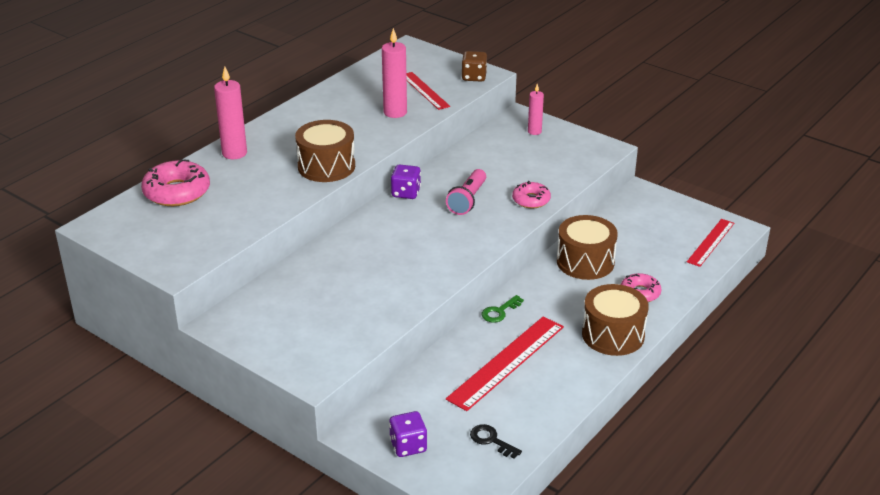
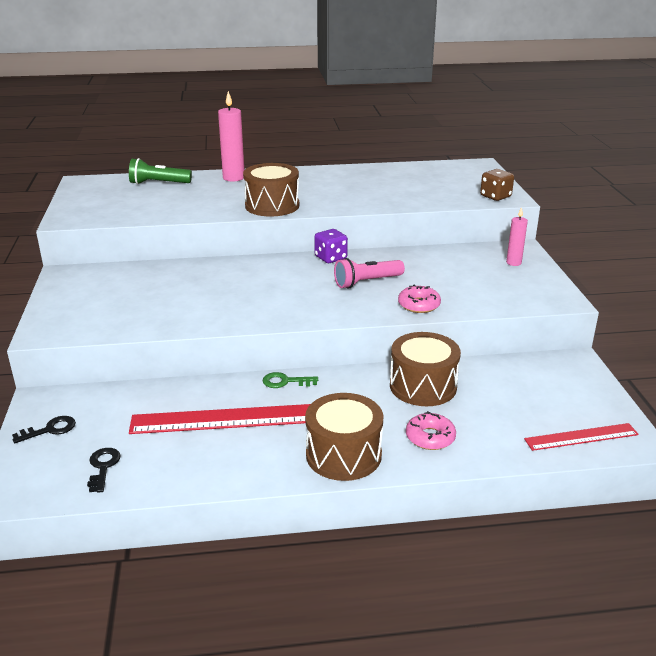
camera: 45 degrees right, 5 degrees down
(177, 192) = (158, 183): pink donut -> green flashlight
(395, 112) = (387, 195): pink candle -> none
(408, 446) = (50, 430): purple dice -> black key
(425, 90) = (437, 191): red ruler -> none

